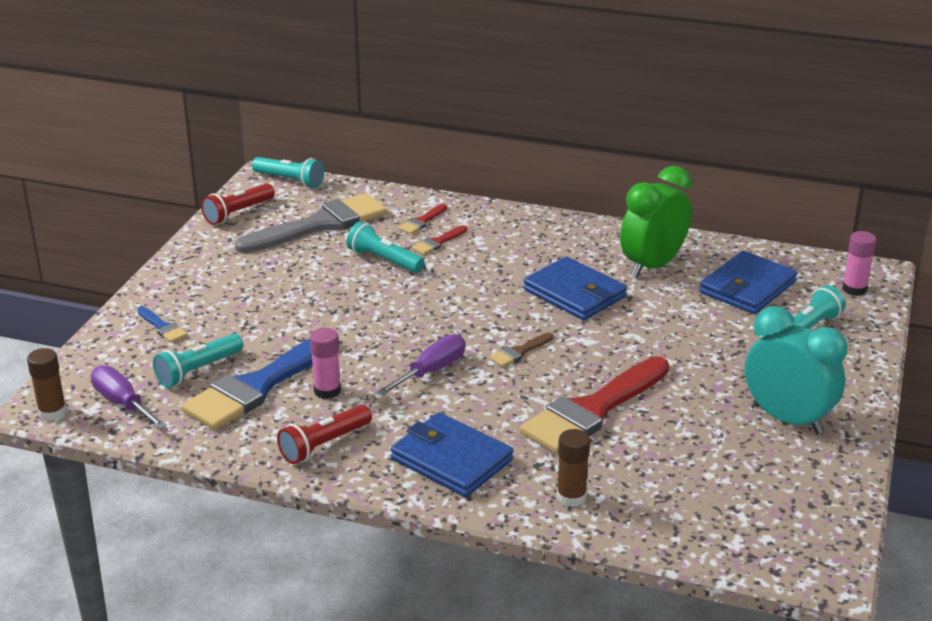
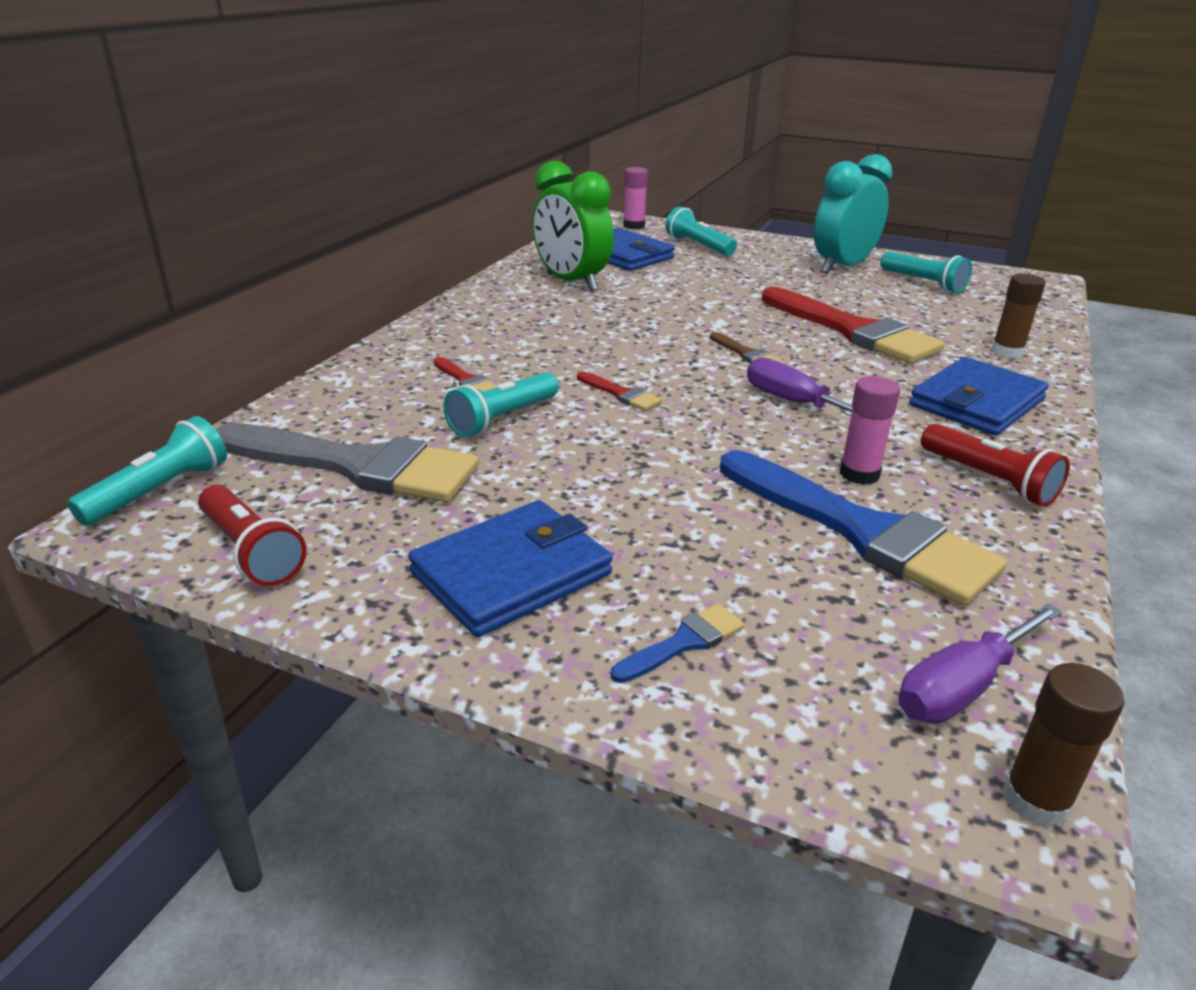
camera: 85 degrees left, 0 degrees up
(198, 370) = (830, 593): turquoise flashlight -> turquoise flashlight (923, 283)
(320, 225) = (357, 466): grey brush -> grey brush turned 135 degrees clockwise
(422, 221) = (398, 387): red brush -> red brush (621, 394)
(574, 293) = (620, 319): blue wallet -> blue wallet (511, 573)

